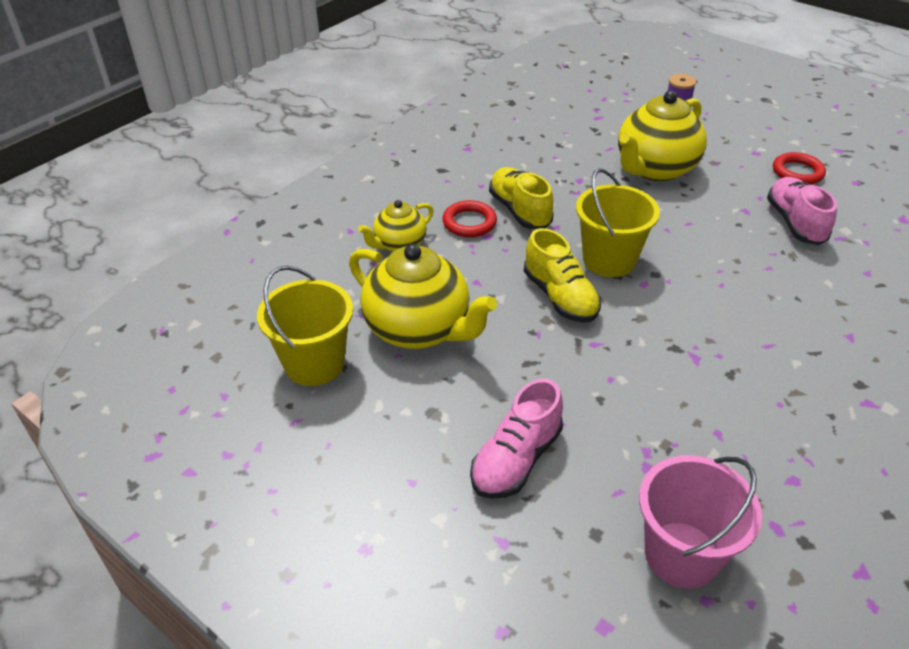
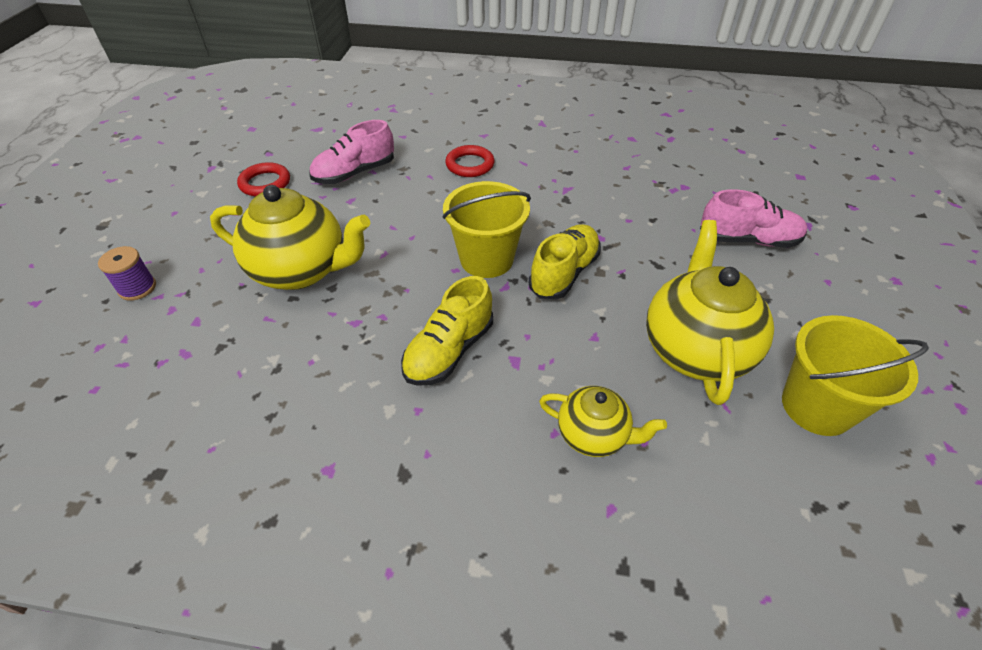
camera: 120 degrees left, 5 degrees up
(469, 222) = (503, 386): red ring -> red ring (470, 165)
(682, 554) = (727, 162): pink bucket -> none

